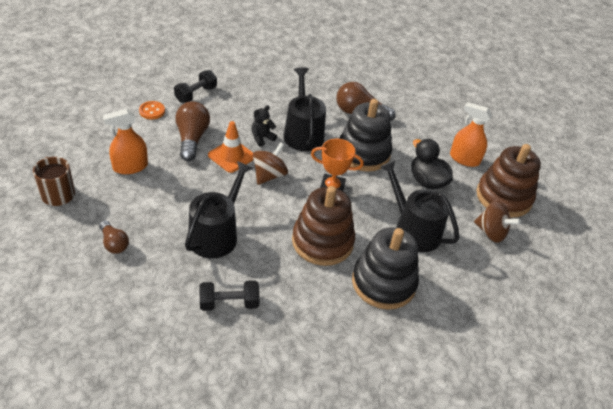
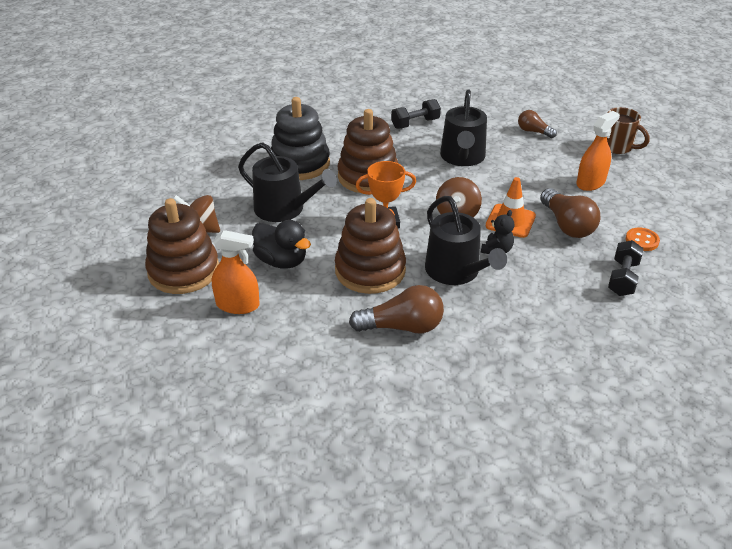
camera: 165 degrees right, 5 degrees down
(363, 153) = (370, 270): black stacking toy -> brown stacking toy

